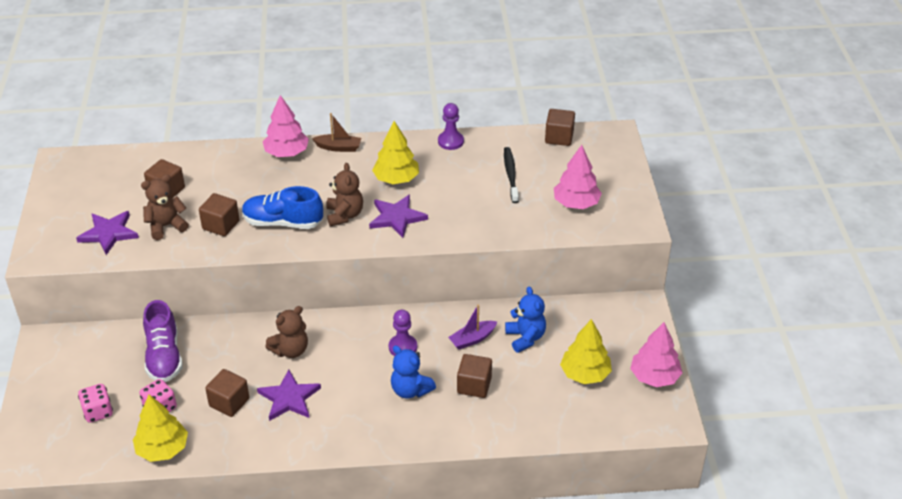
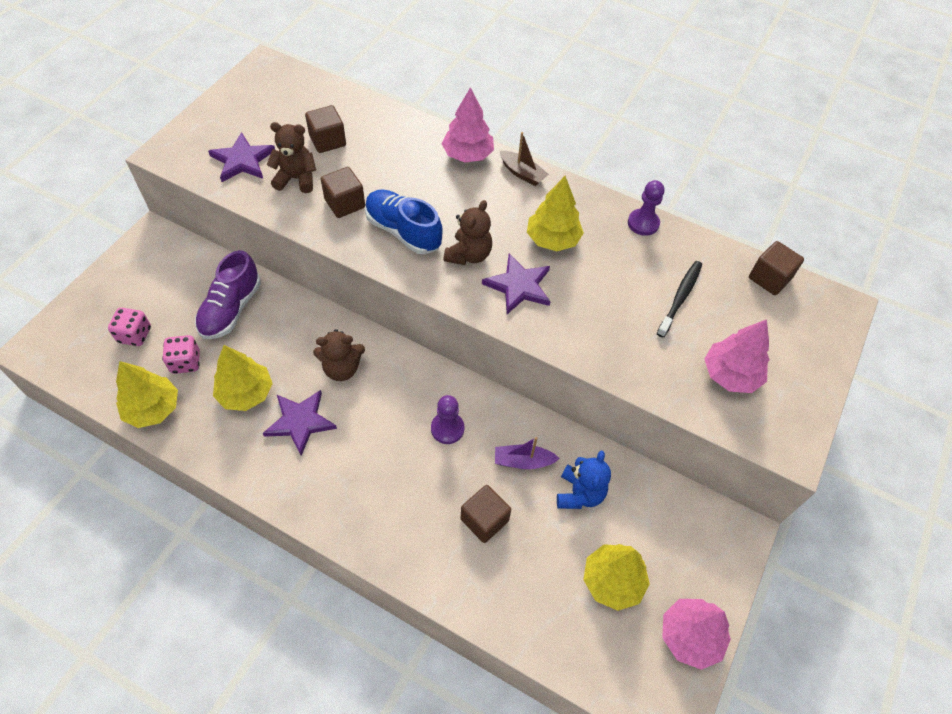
camera: 30 degrees right, 15 degrees up
(229, 402) = (246, 393): brown cube -> yellow tree
(410, 390) = (417, 485): blue teddy bear -> none

